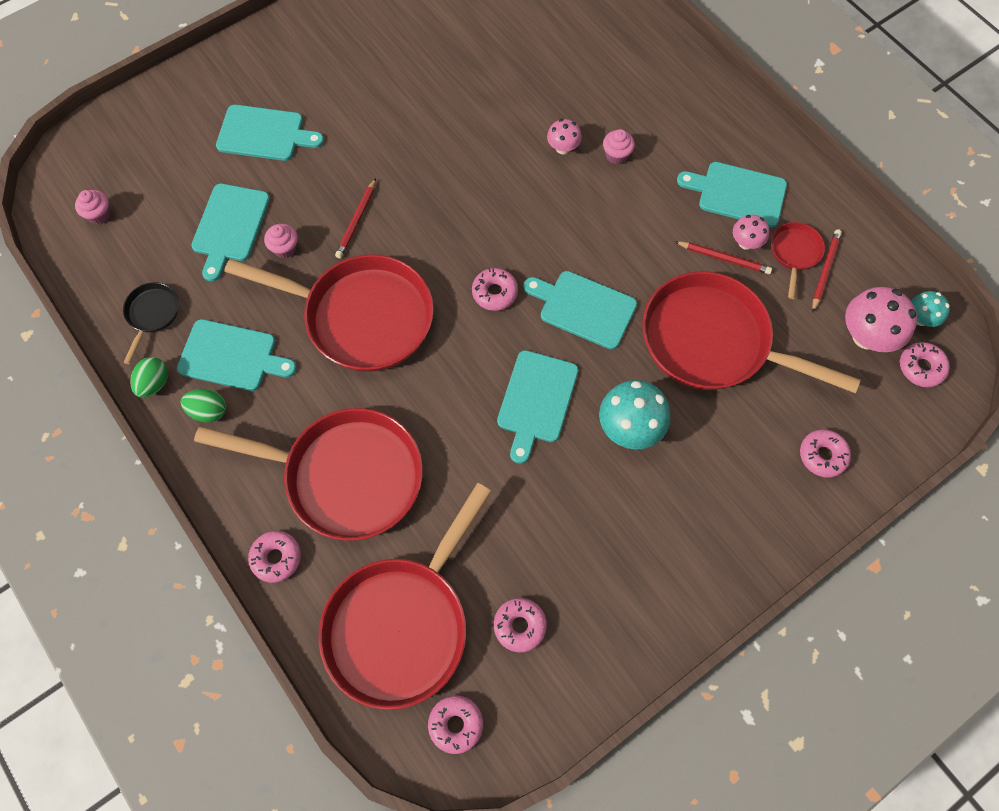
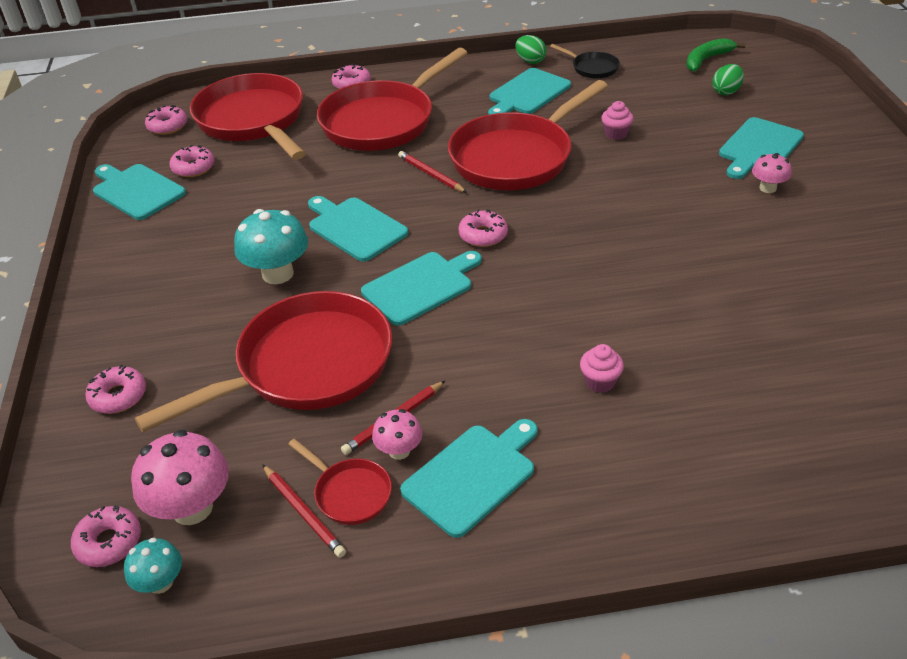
camera: 120 degrees right, 25 degrees down
(99, 215) = (707, 60): pink cupcake -> green banana
(208, 411) = (488, 77): green egg -> green egg (726, 92)
(230, 226) = (657, 112): turquoise cutting board -> turquoise cutting board (137, 191)
(356, 220) = (622, 176): red pencil -> red pencil (431, 174)
(563, 148) = (636, 339): pink mushroom -> pink mushroom (767, 188)

